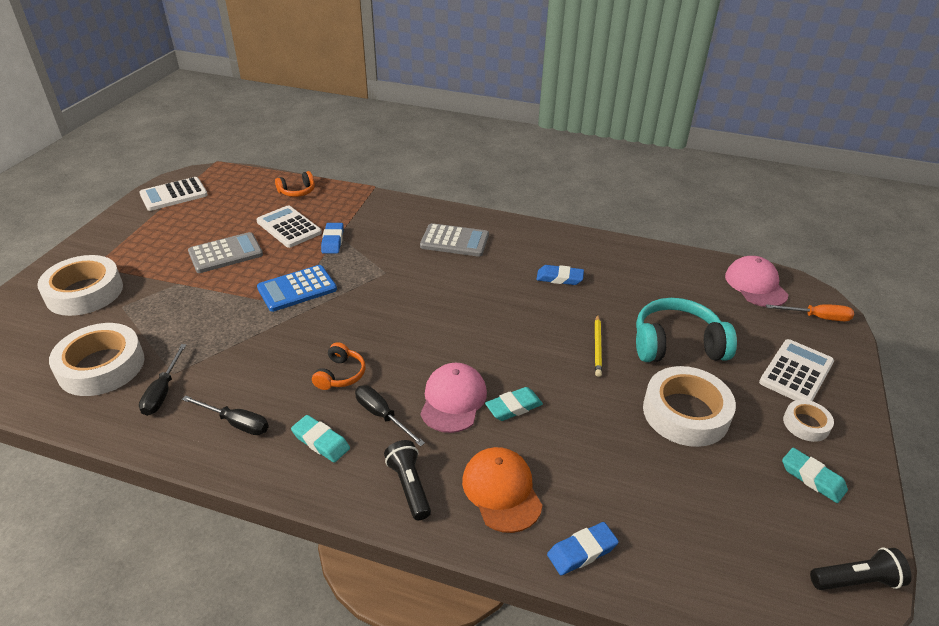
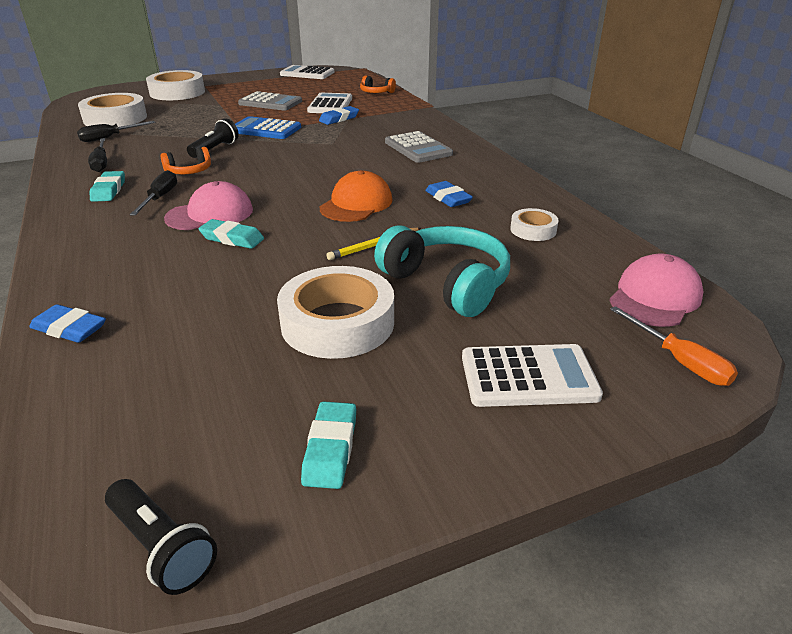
camera: 50 degrees right, 5 degrees down
(409, 486) = (89, 233): black flashlight -> black flashlight (215, 149)
(501, 491) = (117, 268): orange cap -> orange cap (356, 204)
(806, 424) = (433, 414): white tape -> white tape (533, 230)

